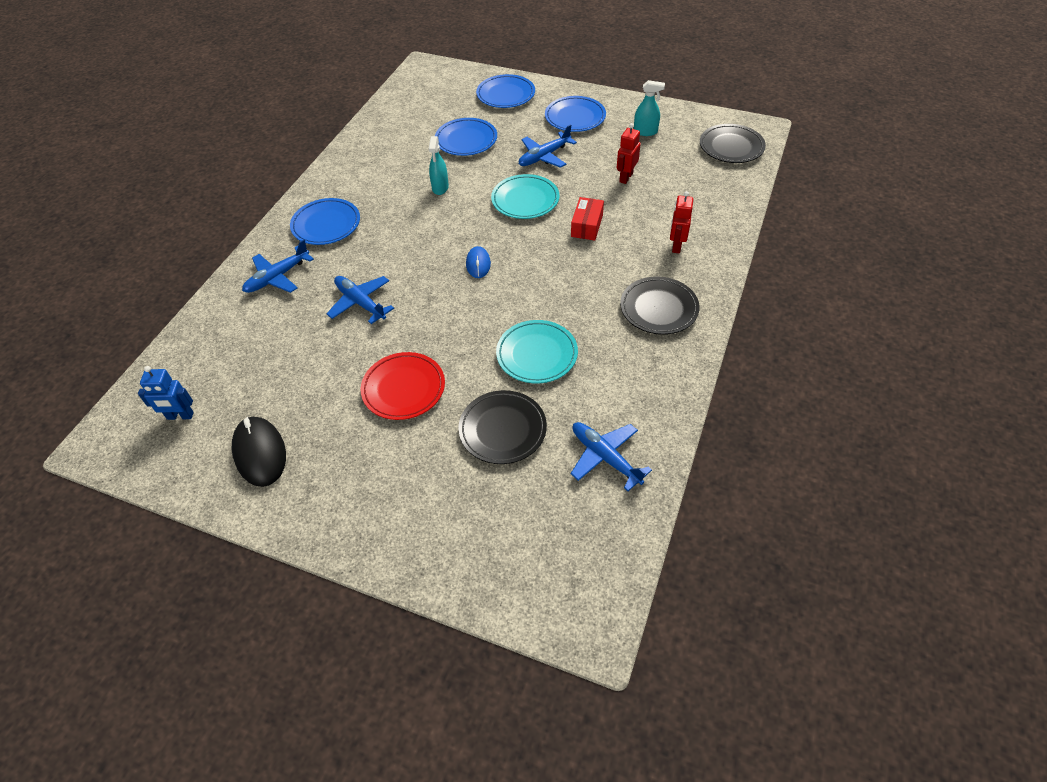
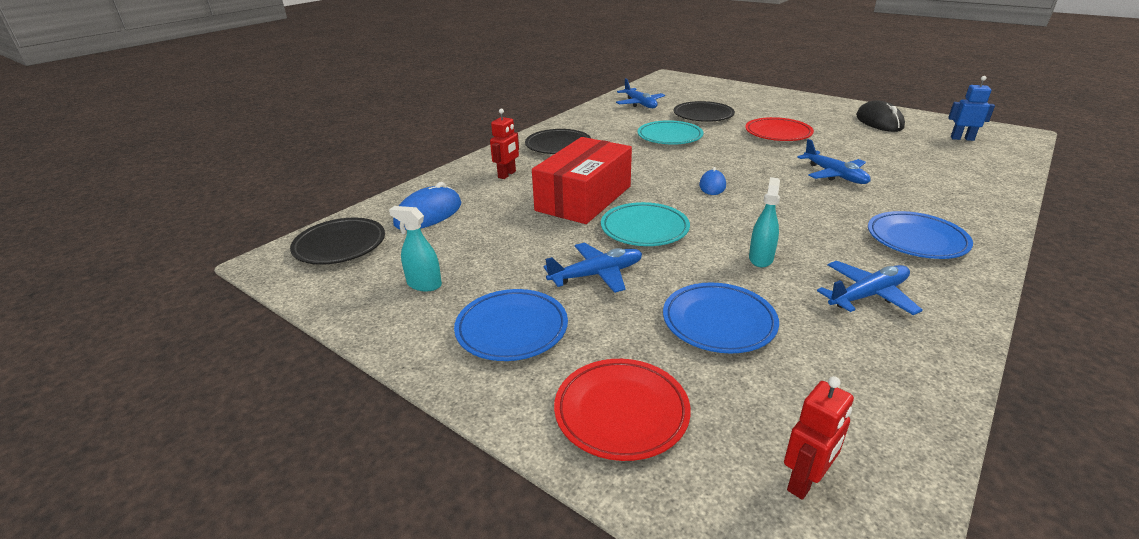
camera: 165 degrees left, 20 degrees down
(278, 277) = (945, 201): blue plane -> blue plane (867, 295)
(505, 95) = (621, 412): blue plate -> red plate
(587, 226) = (583, 198): red box -> red box, size x2.09
(625, 177) = (505, 233): red robot -> red robot (805, 481)
(700, 185) = (428, 214): none -> blue mouse

